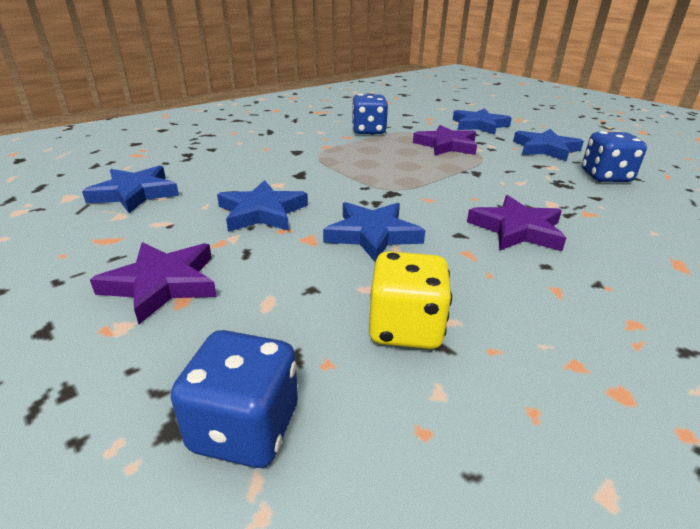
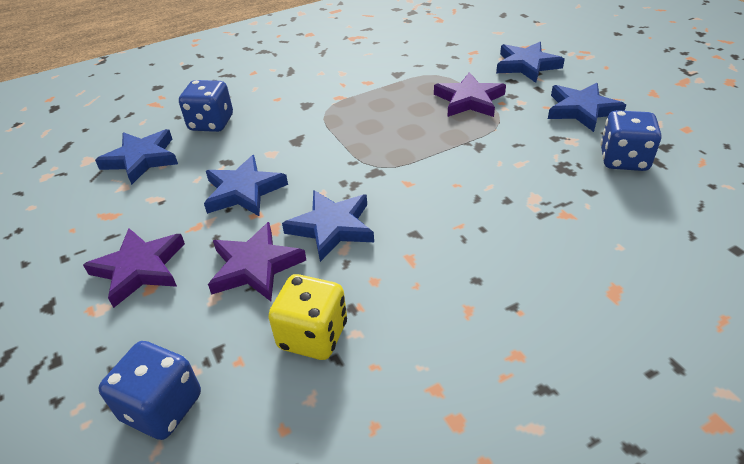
camera: 15 degrees right, 10 degrees up
(368, 131) = (394, 73): blue dice -> blue dice (211, 123)
(517, 229) = (475, 231): purple star -> purple star (255, 266)

